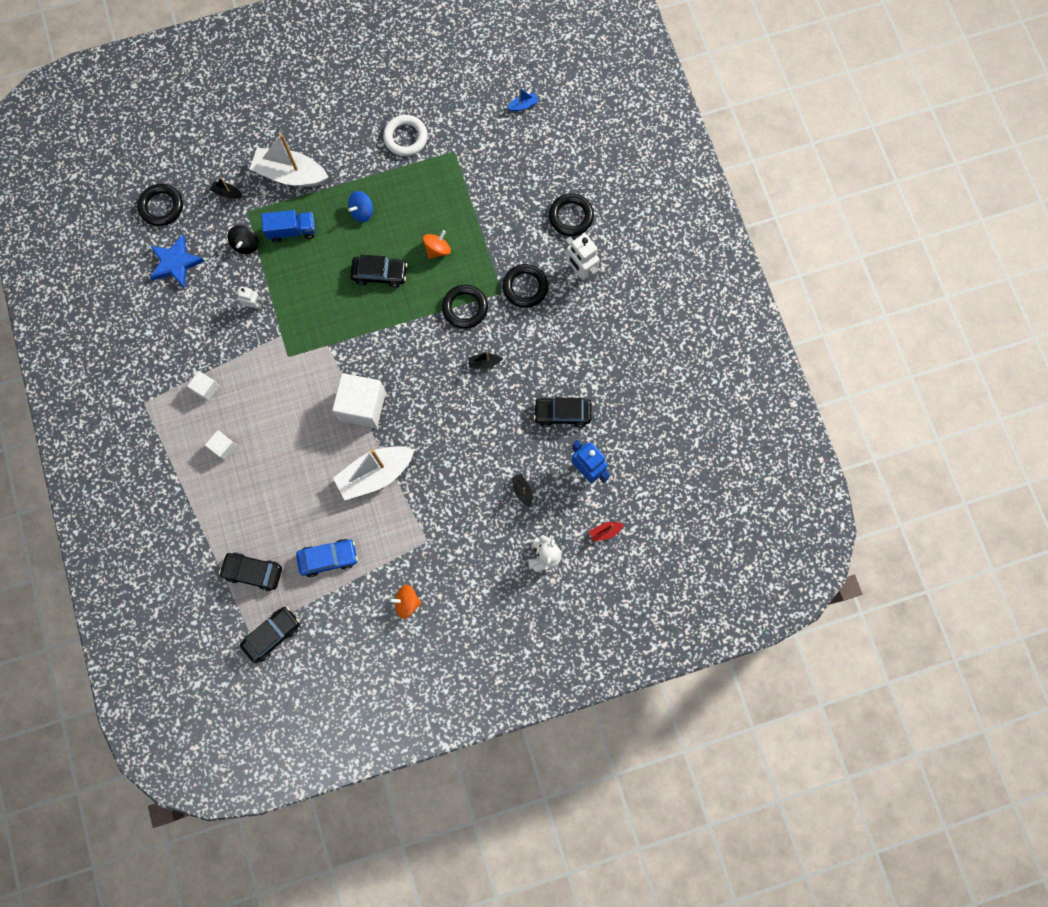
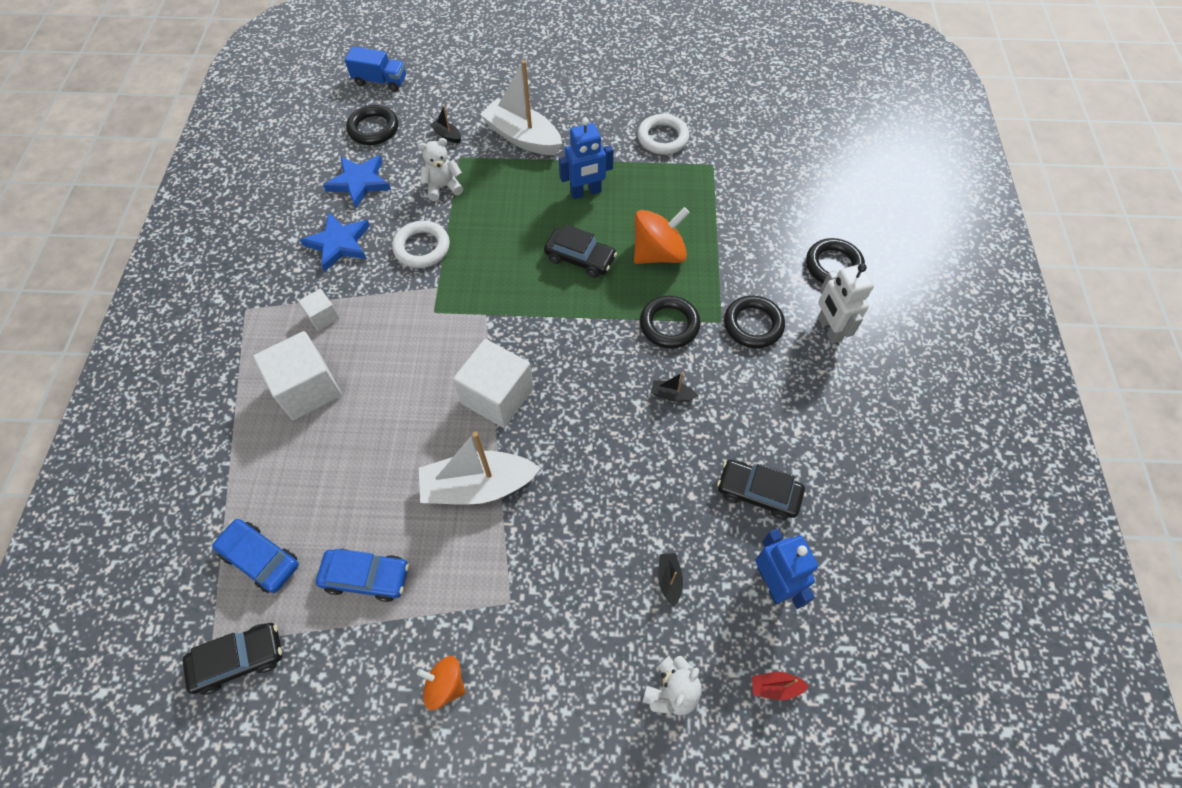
camera: 20 degrees right, 15 degrees down
(187, 324) = (339, 244): none -> blue star
(224, 447) = (308, 388): white cube -> white cube, size x2.01
(246, 244) = (443, 187): black spinning top -> white teddy bear
(253, 572) = (260, 558): black car -> blue car
(254, 305) = (422, 247): white robot -> white ring
(292, 231) = (499, 188): blue truck -> blue truck (380, 81)
(362, 212) = (586, 192): blue spinning top -> blue robot
(437, 250) = (658, 253): orange spinning top -> orange spinning top, size x1.72
(523, 105) = (807, 143): blue boat -> none

